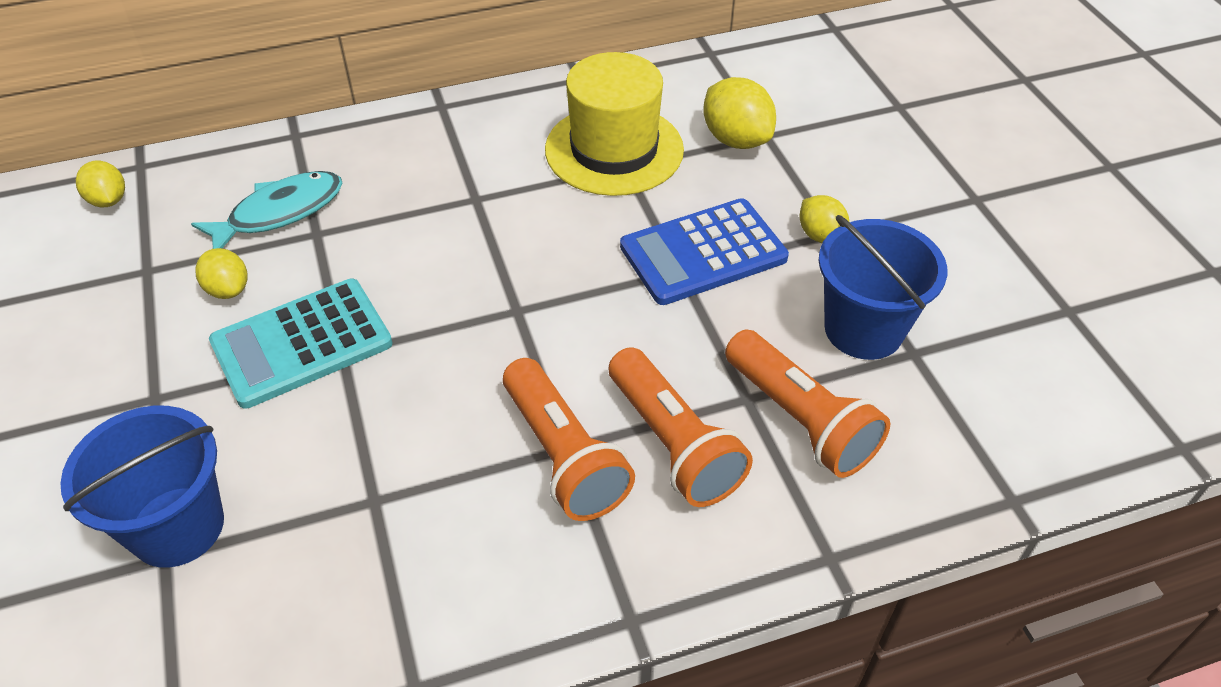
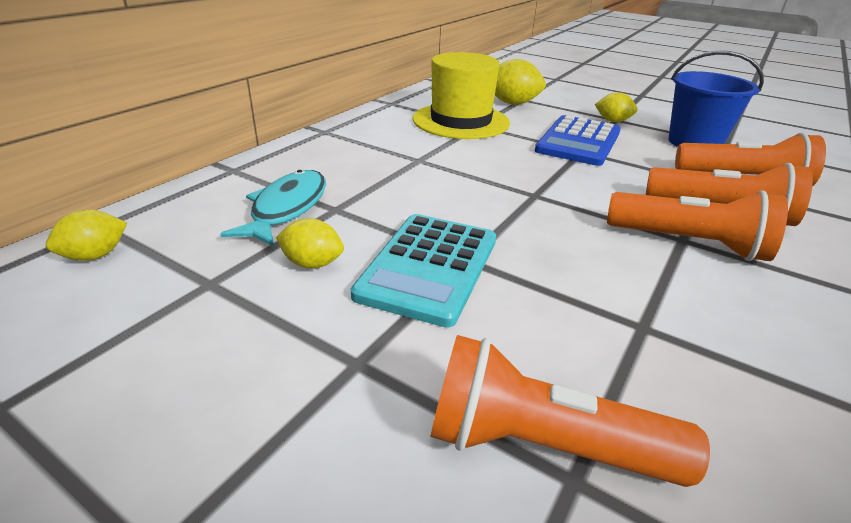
camera: 40 degrees left, 15 degrees down
(108, 200) = (95, 255): yellow lemon -> yellow lemon turned 60 degrees counterclockwise
(177, 526) = (542, 445): blue bucket -> orange flashlight

